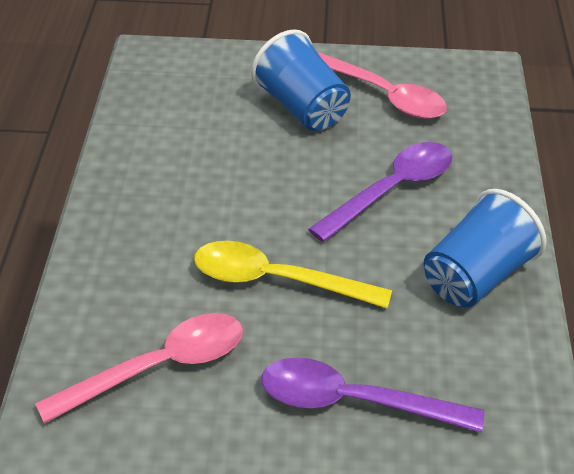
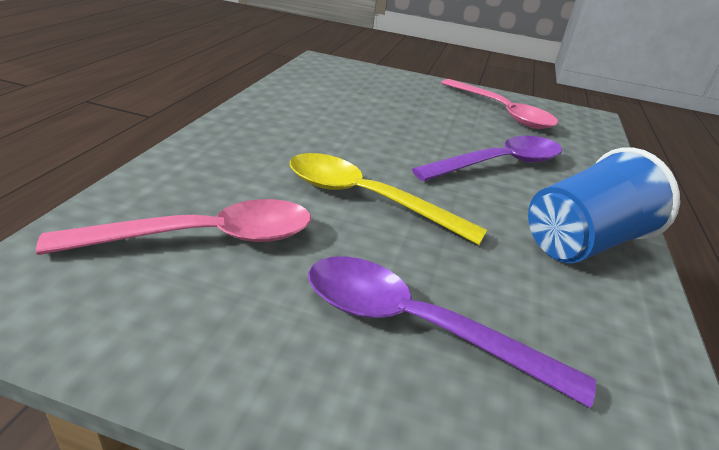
camera: 10 degrees right, 10 degrees down
(302, 108) = (431, 105): blue cup -> none

